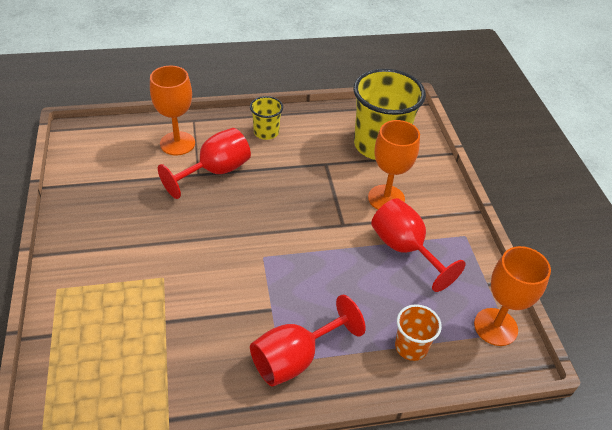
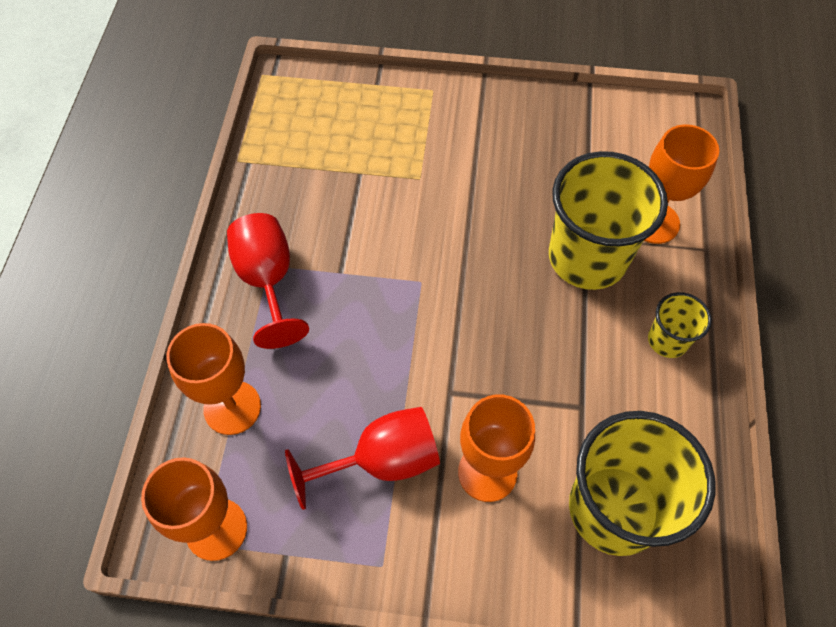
camera: 110 degrees right, 15 degrees up
(215, 171) = (587, 257): red goblet -> yellow cup
(411, 347) = (232, 407): orange cup -> orange goblet

